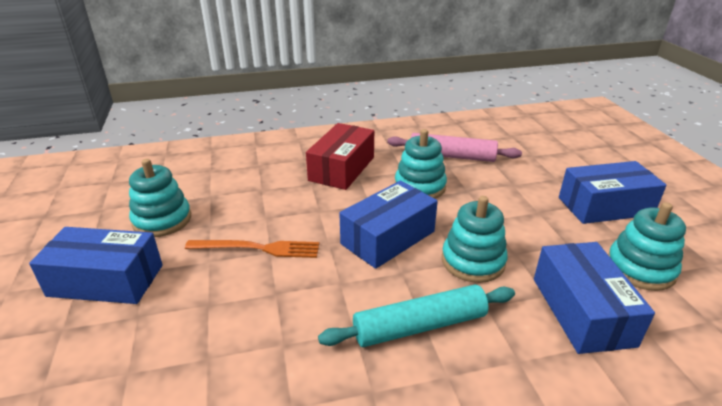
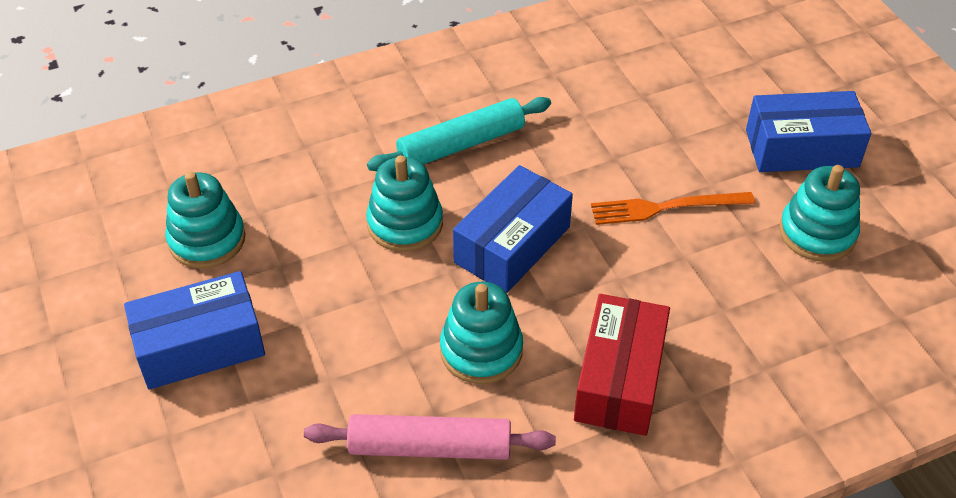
camera: 170 degrees right, 15 degrees up
(582, 311) = (296, 179): blue box -> none

